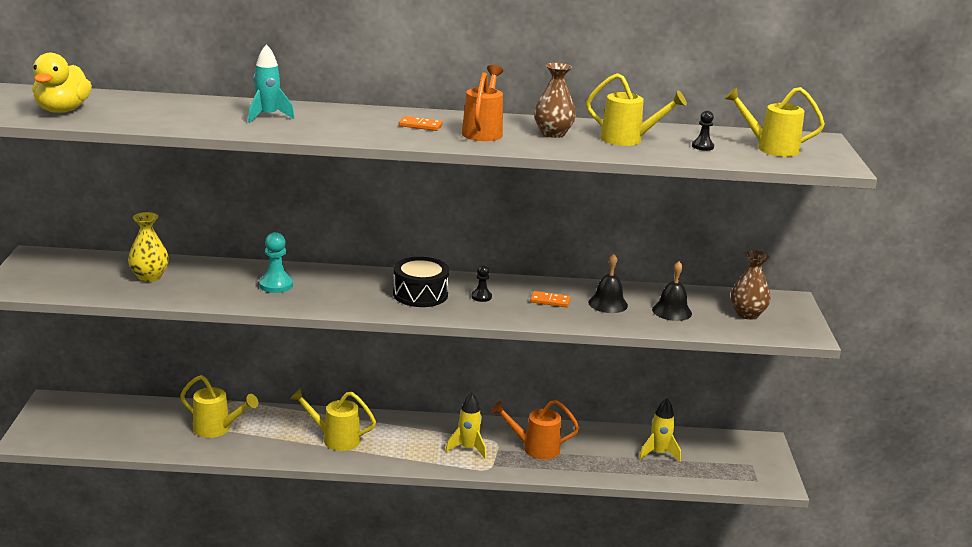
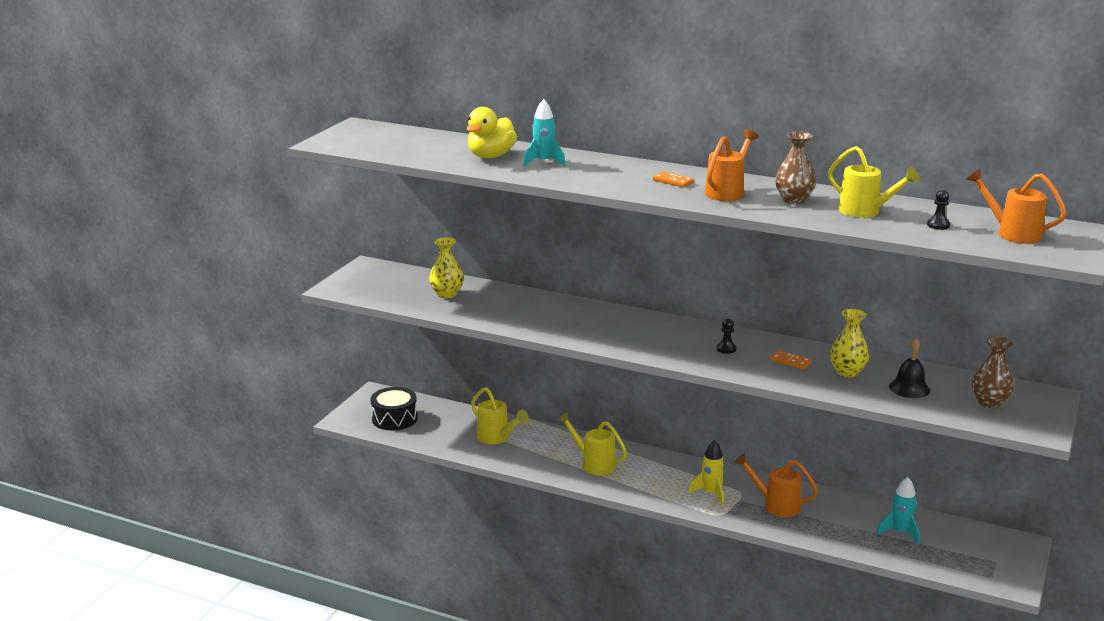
camera: 25 degrees right, 0 degrees up
(62, 110) = (382, 144): yellow duck -> yellow duck (491, 156)
(276, 285) = (547, 314): turquoise pawn -> none
(420, 294) = (670, 339): black drum -> black drum (394, 418)
(608, 304) = (847, 372): black bell -> yellow vase
(659, 453) = (900, 532): yellow rocket -> turquoise rocket
(771, 148) = (1012, 234): yellow watering can -> orange watering can

